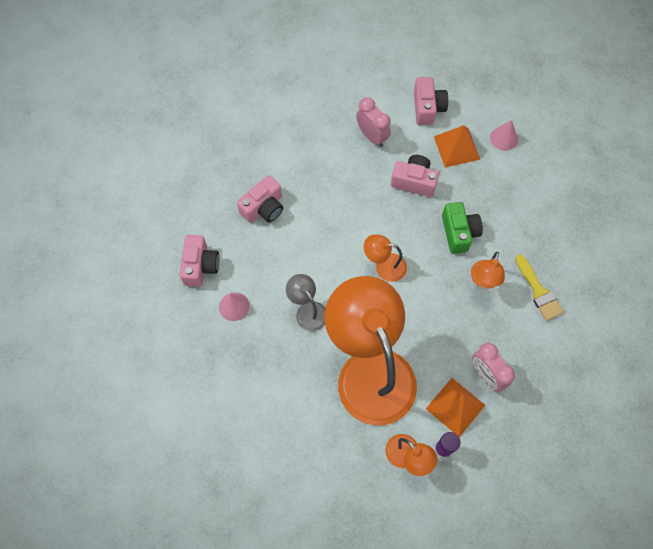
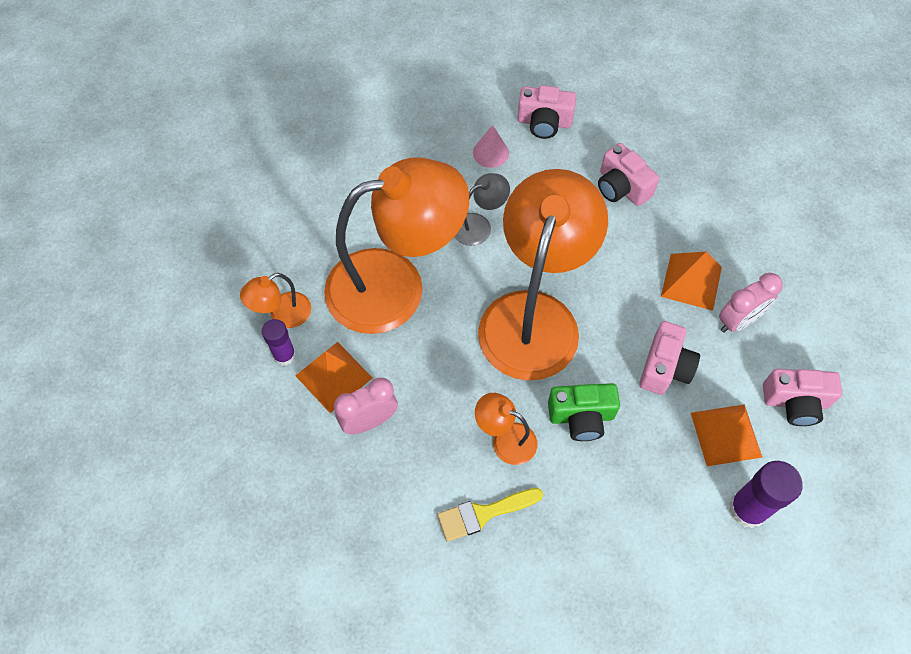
camera: 95 degrees right, 5 degrees down
(343, 163) = (691, 281): none -> orange pyramid
(384, 266) = (534, 315): orange lamp -> orange lamp, size x2.40
(504, 138) = (747, 509): pink cone -> purple glue stick

